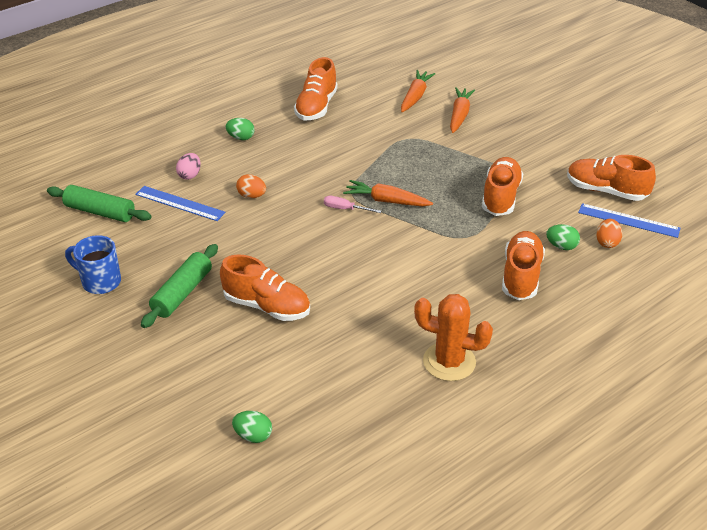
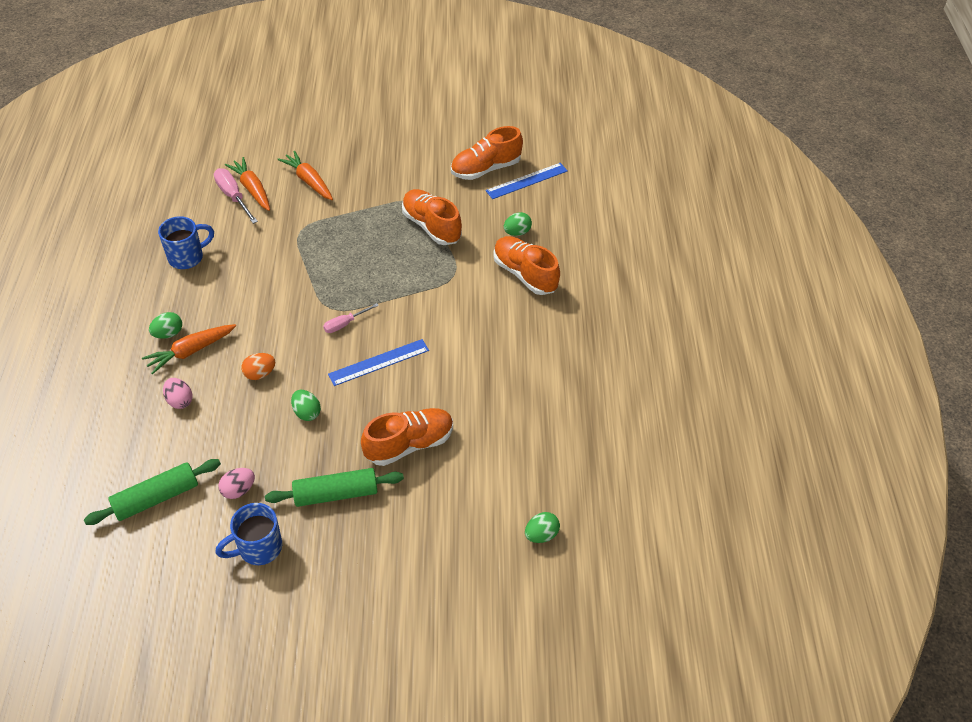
camera: 55 degrees left, 10 degrees up
(140, 244) = (238, 490): none -> pink egg
(180, 203) = (212, 430): blue ruler -> blue ruler (379, 362)
(182, 293) = (336, 493): green rolling pin -> green rolling pin turned 75 degrees counterclockwise
(241, 237) = (307, 412): none -> green egg
(316, 107) = (187, 257): orange shoe -> blue mug
(386, 201) = (363, 293): orange carrot -> orange carrot (190, 351)
(397, 93) = (233, 197): none -> pink screwdriver
(449, 362) = (570, 371): orange cactus -> none
(607, 242) = (537, 207): orange egg -> none

